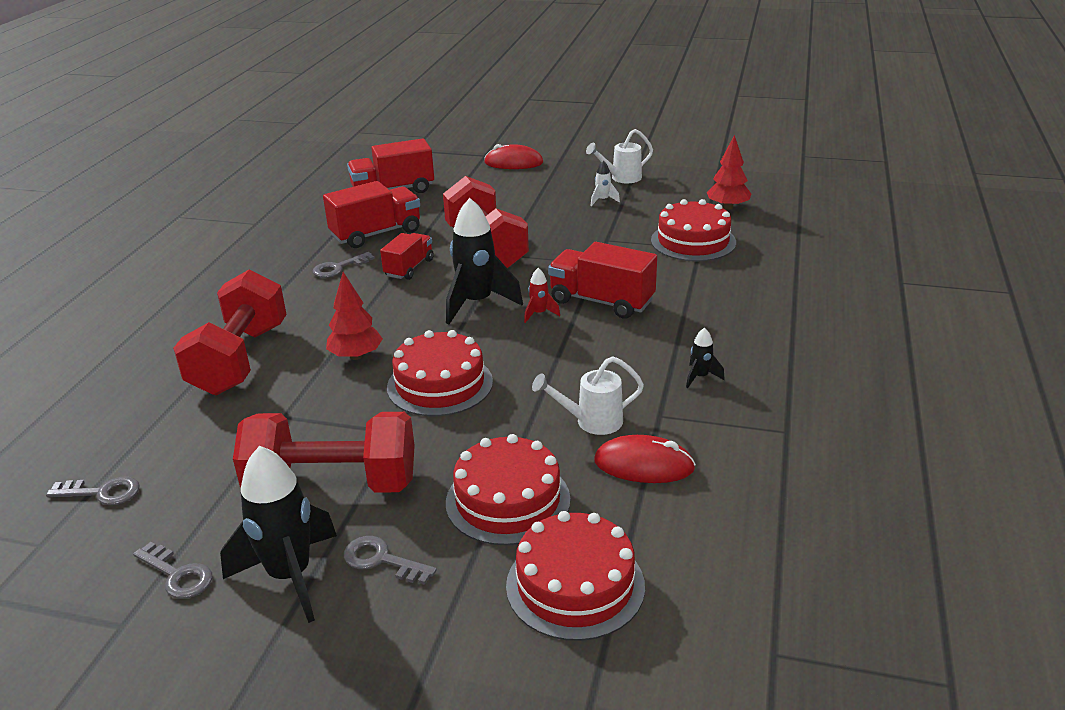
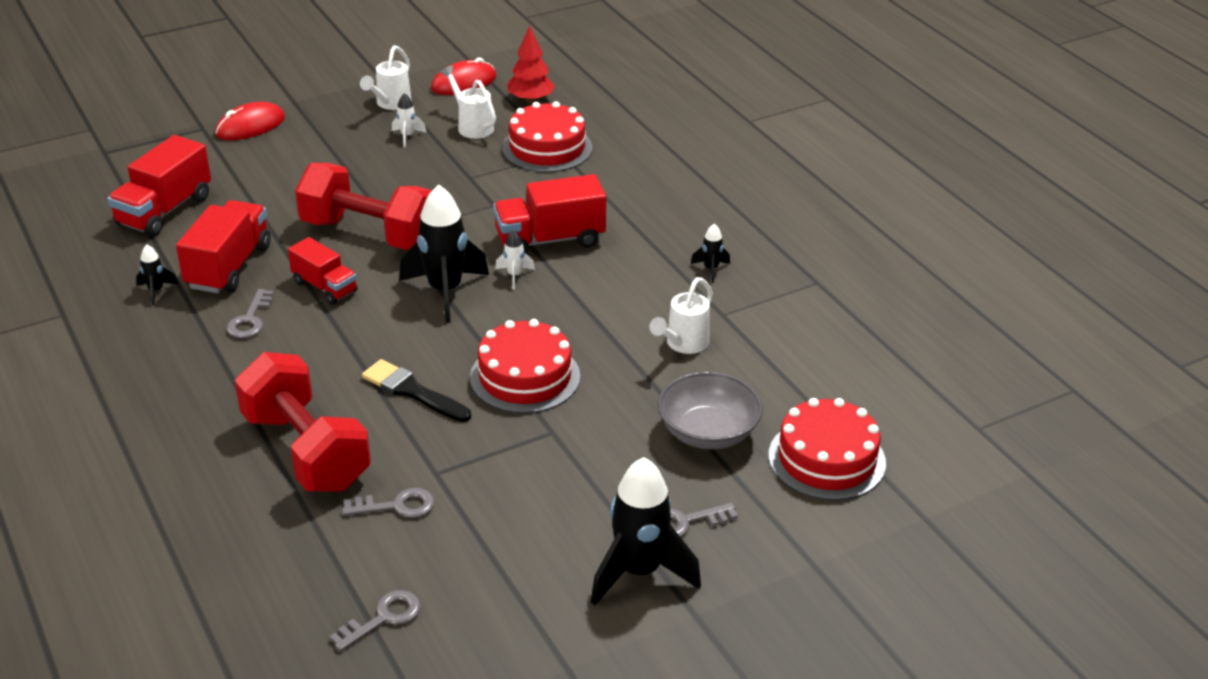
camera: 45 degrees left, 5 degrees up
(177, 575) = (556, 625): grey key -> grey key (396, 506)
(318, 231) = (156, 291): none -> black rocket
(332, 484) = (565, 497): red dumbbell -> none
(356, 356) = (412, 391): red tree -> black brush
(409, 268) = (325, 287): red truck -> red truck turned 150 degrees clockwise
(508, 500) = (708, 432): red cake -> grey bowl
(539, 314) = (514, 275): red rocket -> white rocket
(644, 465) = (761, 356): red mouse -> red mouse (463, 83)
(658, 209) = (472, 126): none -> white watering can

